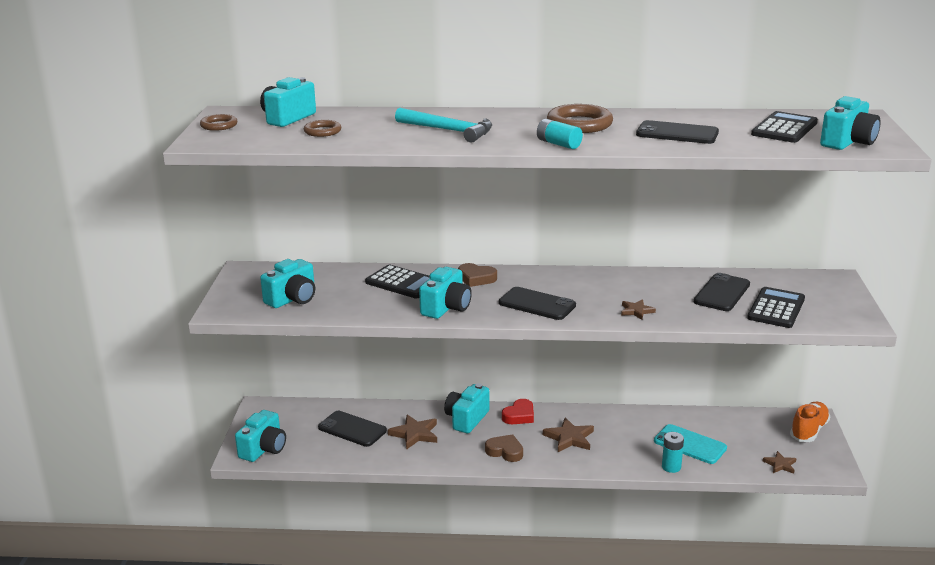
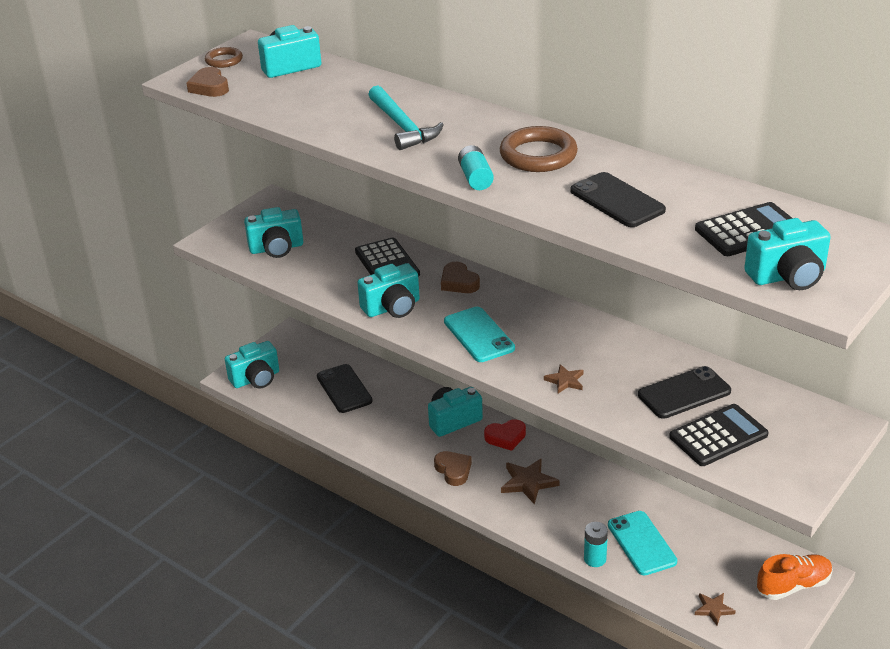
camera: 35 degrees right, 10 degrees up
(236, 142) = (209, 87): none -> brown heart
(322, 131) = (294, 94): brown ring -> none
(415, 434) = (392, 417): brown star -> none
(537, 304) = (479, 335): black phone -> turquoise phone

